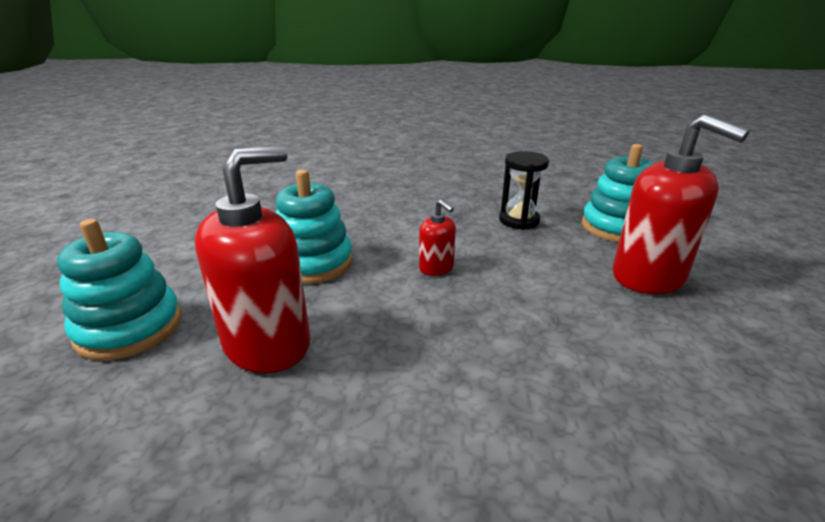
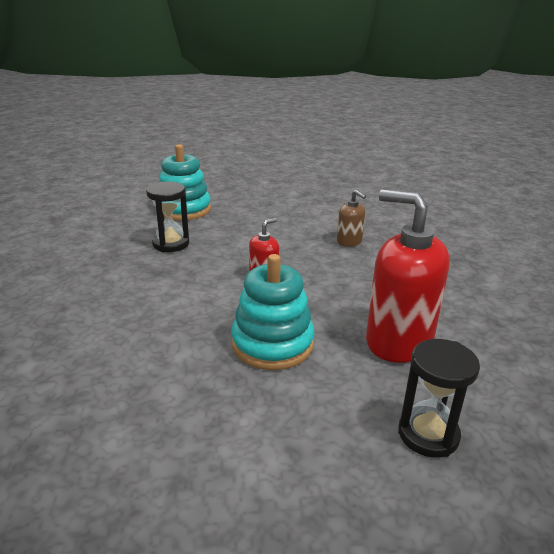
camera: 100 degrees left, 0 degrees up
(129, 328) = (428, 434): turquoise stacking toy -> black hourglass
(547, 355) = (349, 241): none -> brown soap dispenser
(648, 277) = (255, 208): red soap dispenser -> none

